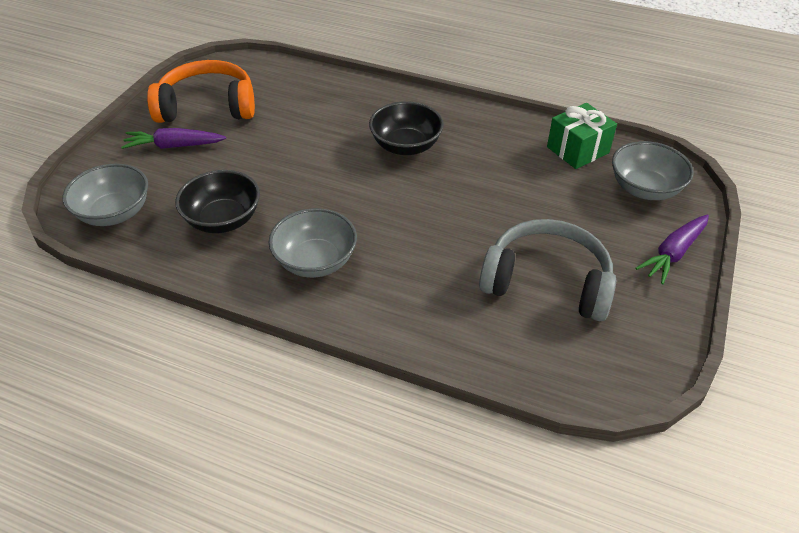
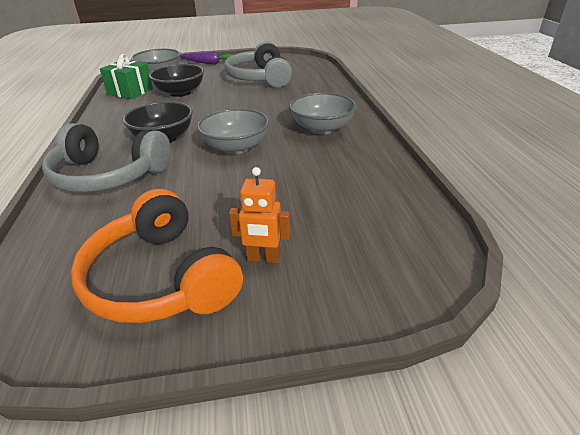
camera: 120 degrees left, 10 degrees down
(114, 213) = (400, 236): grey bowl -> grey bowl (236, 147)
(175, 146) = (263, 258): purple carrot -> orange robot
(223, 220) = (330, 175): black bowl -> black bowl (180, 93)
(360, 106) = (108, 175): none -> grey headphones

